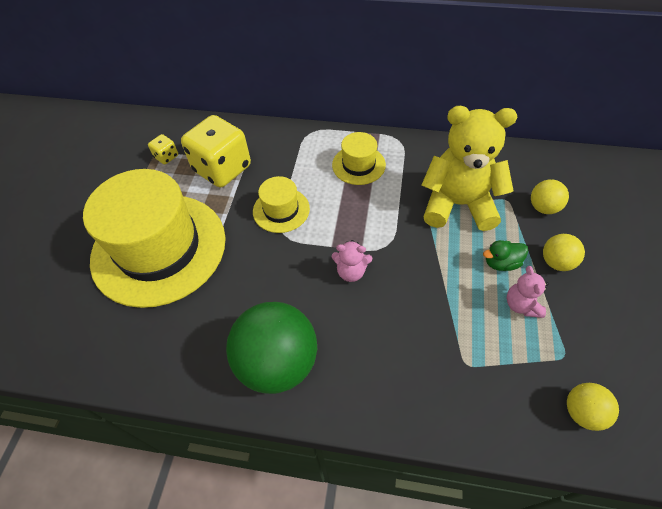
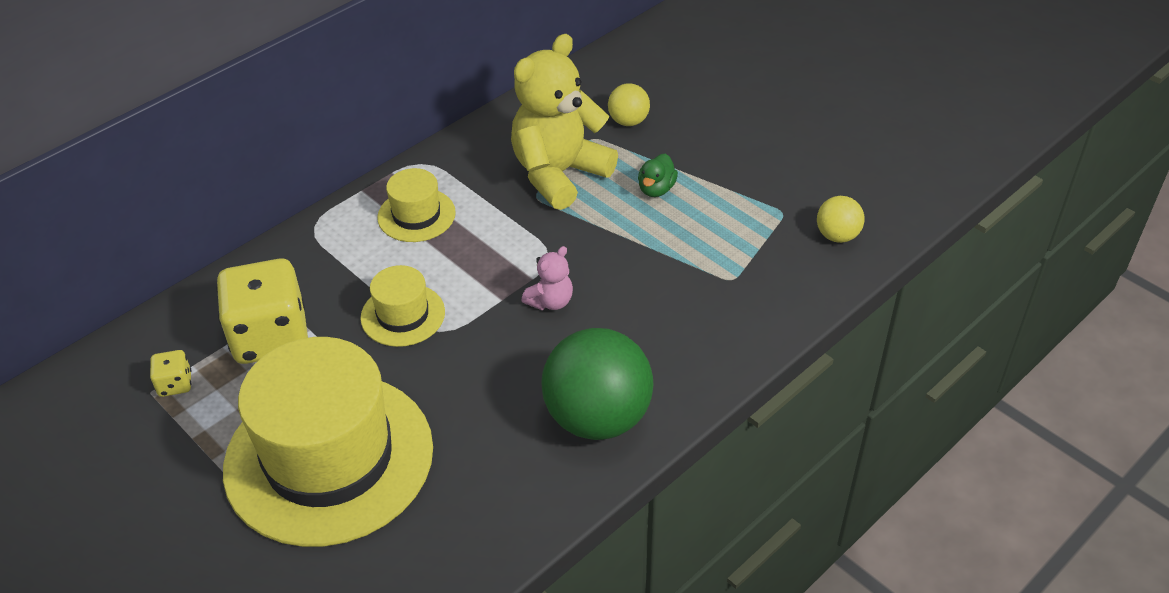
camera: 55 degrees left, 10 degrees down
(521, 305) = (711, 205): pink teddy bear -> none
(556, 262) = (693, 154): yellow ball -> none

